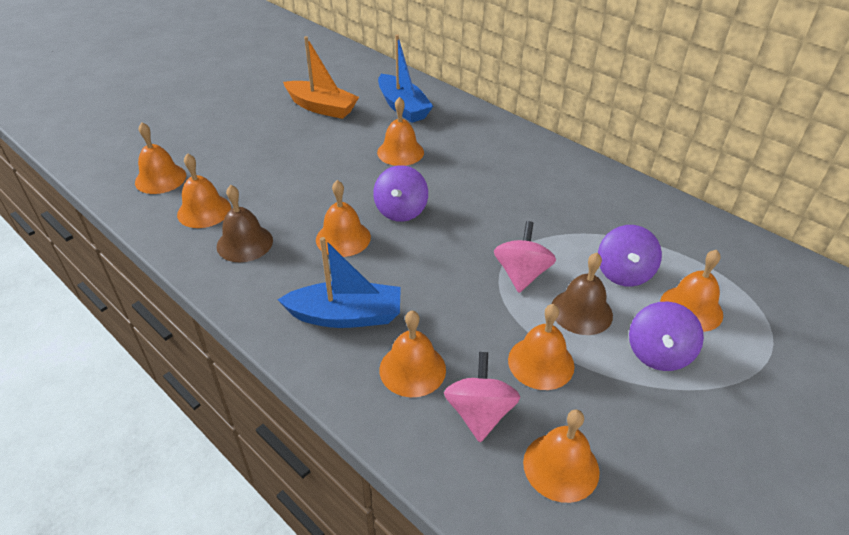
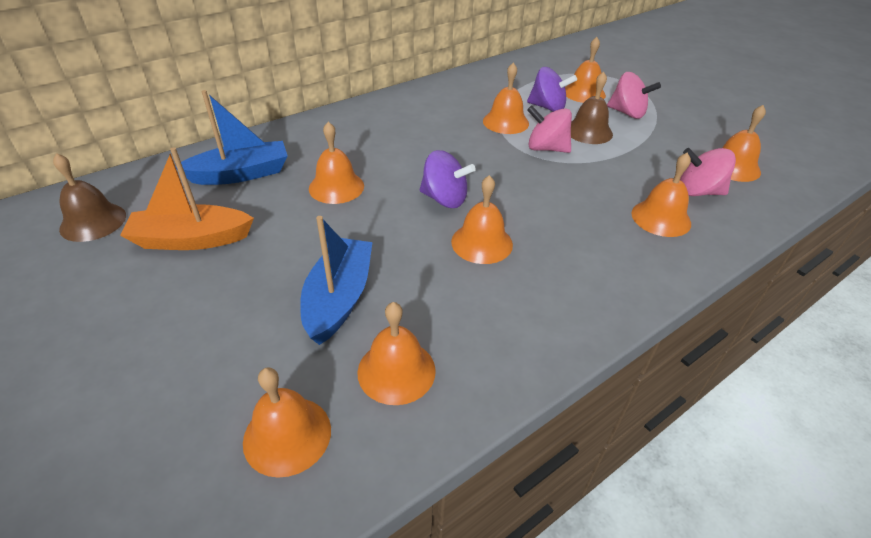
camera: 80 degrees left, 0 degrees up
(244, 243) = (477, 326): brown bell -> brown bell (93, 222)
(322, 107) = (191, 239): orange boat -> orange boat turned 135 degrees counterclockwise
(346, 316) = (600, 250): blue boat -> blue boat (339, 298)
(541, 362) = (643, 157): orange bell -> orange bell (505, 122)
(658, 353) = (627, 113): purple spinning top -> pink spinning top

